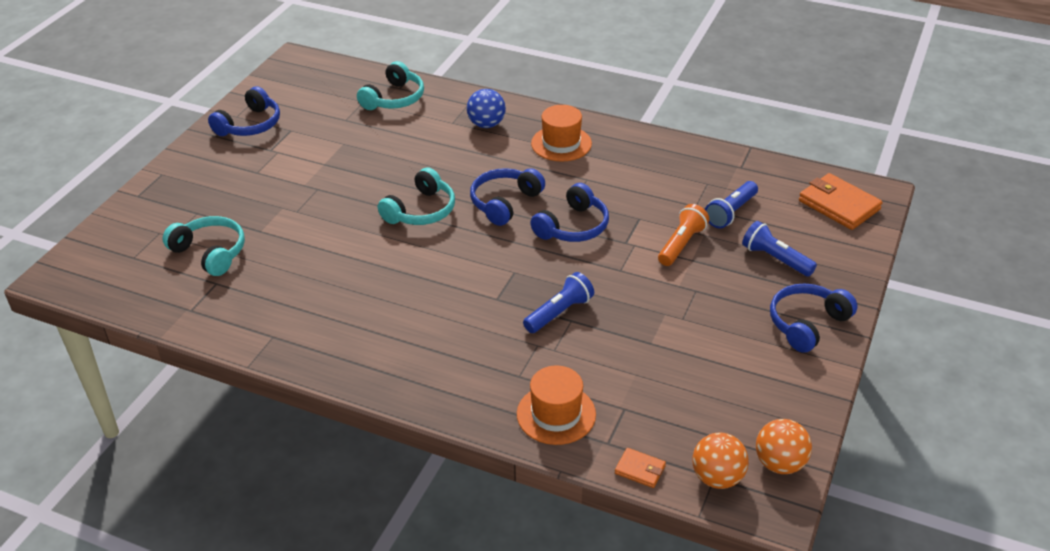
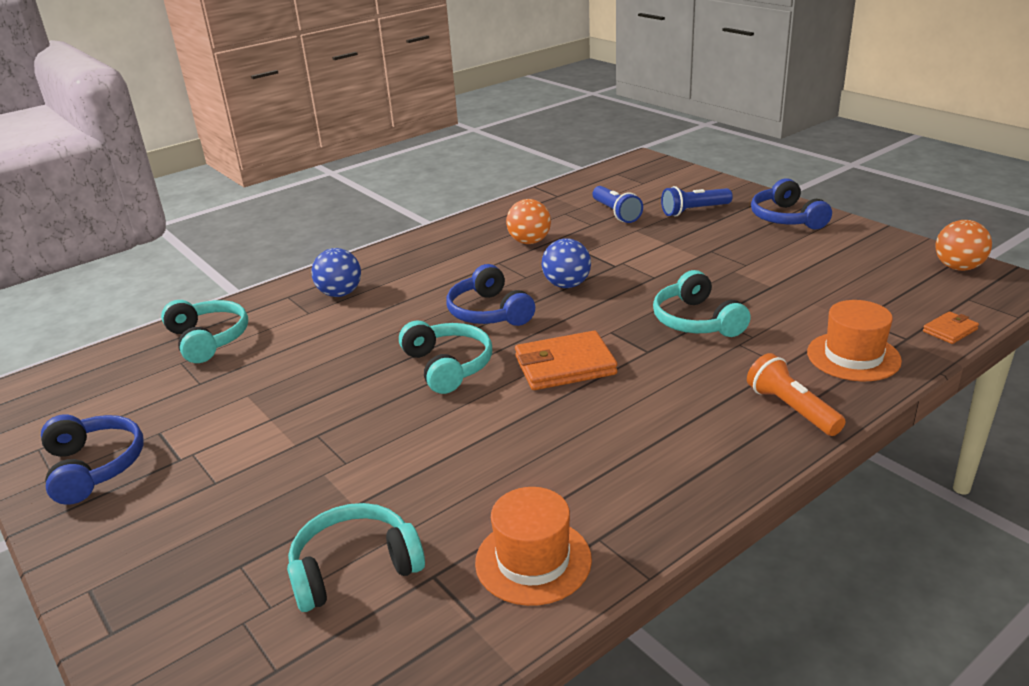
camera: 60 degrees left, 10 degrees down
(559, 312) = (696, 321): blue flashlight -> turquoise headphones
(561, 143) = (426, 262): orange hat -> orange hat (533, 560)
(573, 227) = (567, 285): blue headphones -> blue ball
(681, 244) = (641, 242): orange flashlight -> orange flashlight (791, 409)
(717, 478) = (969, 297): orange ball -> orange ball (529, 242)
(839, 205) = (645, 174): orange wallet -> orange wallet (565, 366)

